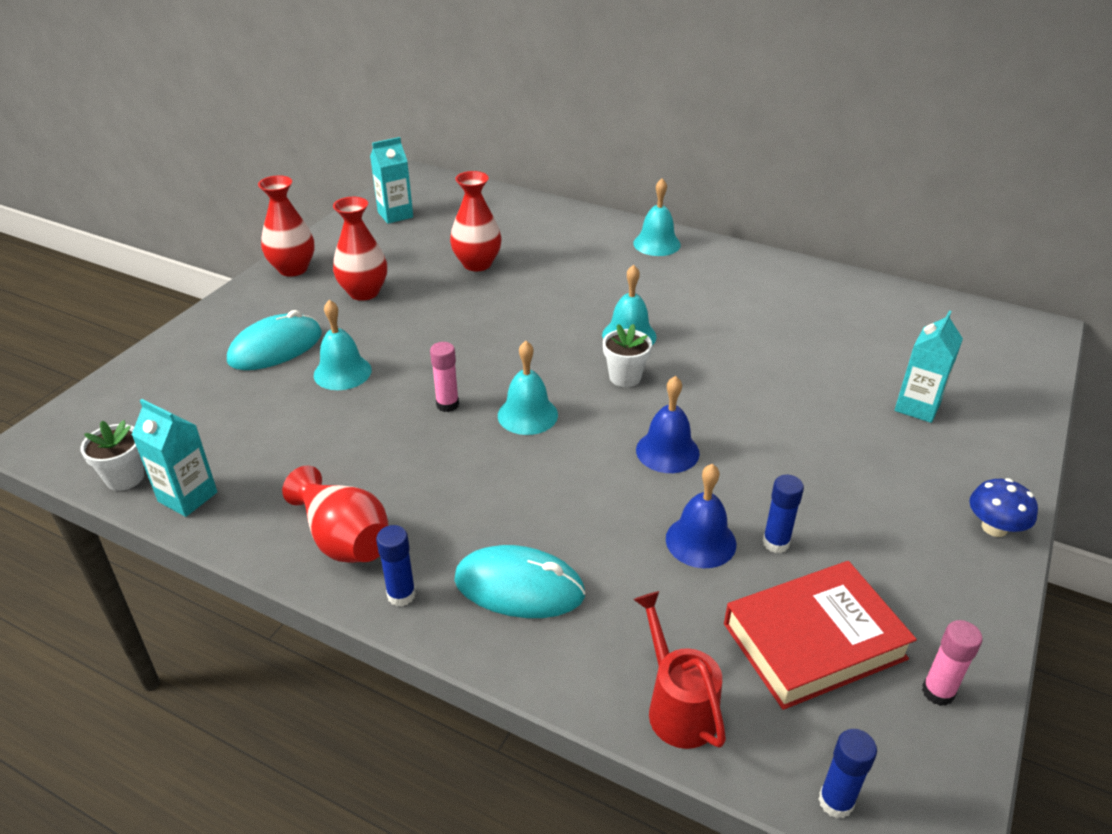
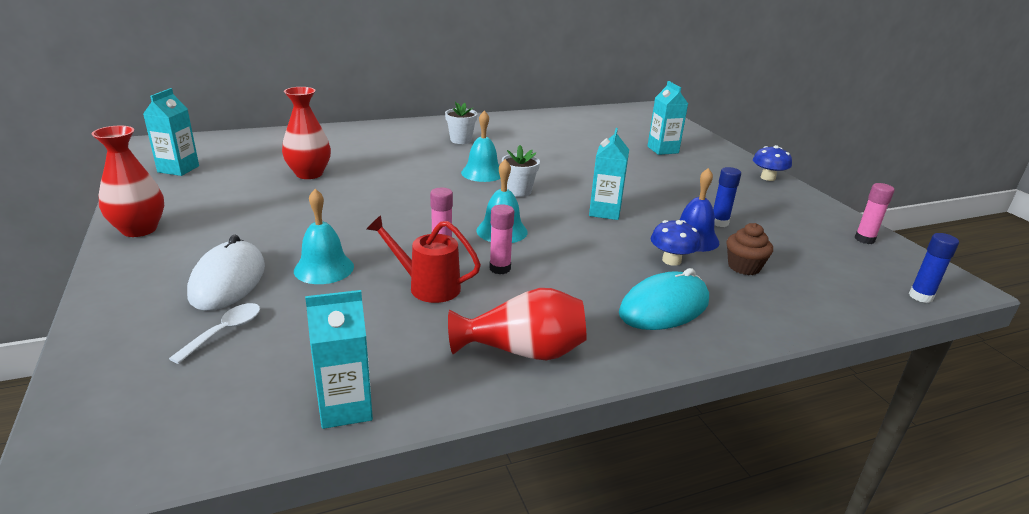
camera: 50 degrees left, 10 degrees down
(125, 478) = (249, 436): white flower pot -> white flower pot (461, 140)
(217, 391) = (225, 331): none -> white spoon
(275, 347) = (228, 280): turquoise mouse -> white mouse
(364, 292) = (244, 219): red vase -> none
(401, 595) = (617, 354): blue glue stick -> none
(458, 453) = (500, 268): none -> pink glue stick
(625, 548) = (671, 260): none -> blue mushroom
(656, 244) = (413, 129): turquoise bell -> none
(667, 451) = (605, 212): blue bell -> turquoise carton
(677, 706) = (819, 305): red watering can -> red watering can (427, 286)
(688, 608) = (744, 267): none -> brown cupcake
(814, 641) = (803, 248): red book -> none

